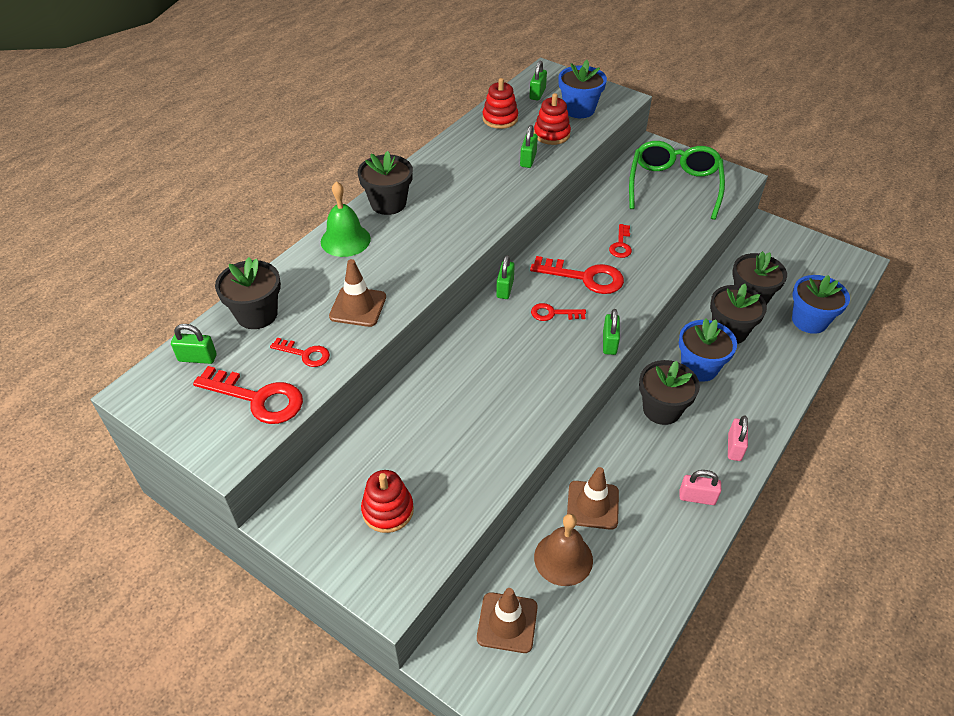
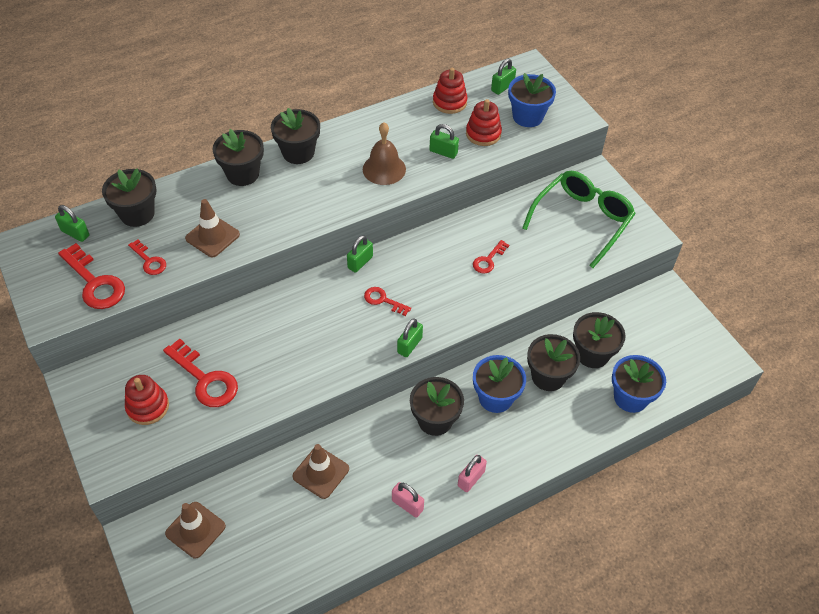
camera: 25 degrees right, 5 degrees up
(345, 240) = (242, 174): green bell -> black flower pot
(528, 160) = (443, 152): green padlock -> green padlock turned 75 degrees clockwise
(563, 558) = (269, 503): brown bell -> brown bell (384, 169)
(585, 277) = (434, 278): red key -> red key (205, 379)

